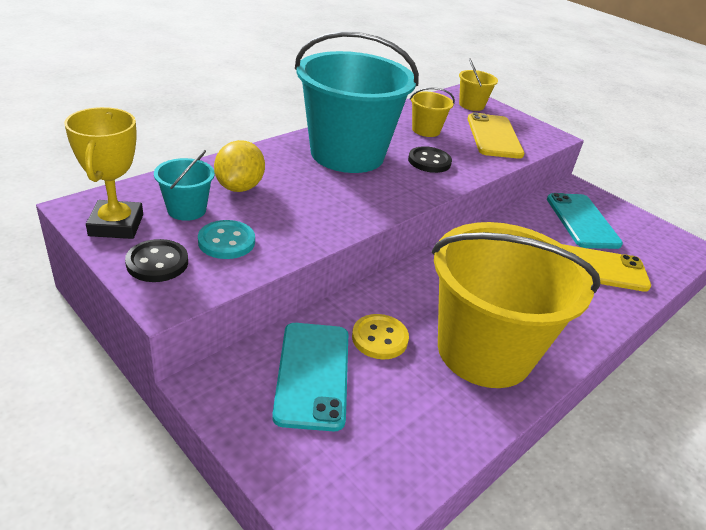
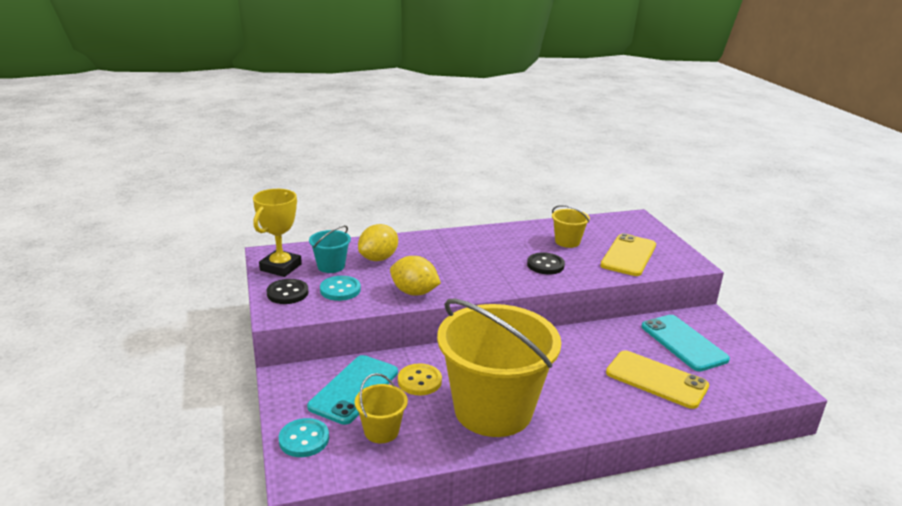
camera: 30 degrees right, 10 degrees down
(305, 473) = (304, 439): none -> turquoise button
(321, 225) = (414, 292): none -> yellow lemon
(347, 154) = (480, 249): turquoise bucket -> none
(471, 105) = (634, 228): yellow bucket -> yellow bucket (381, 431)
(582, 221) = (683, 343): turquoise phone -> turquoise phone turned 45 degrees counterclockwise

